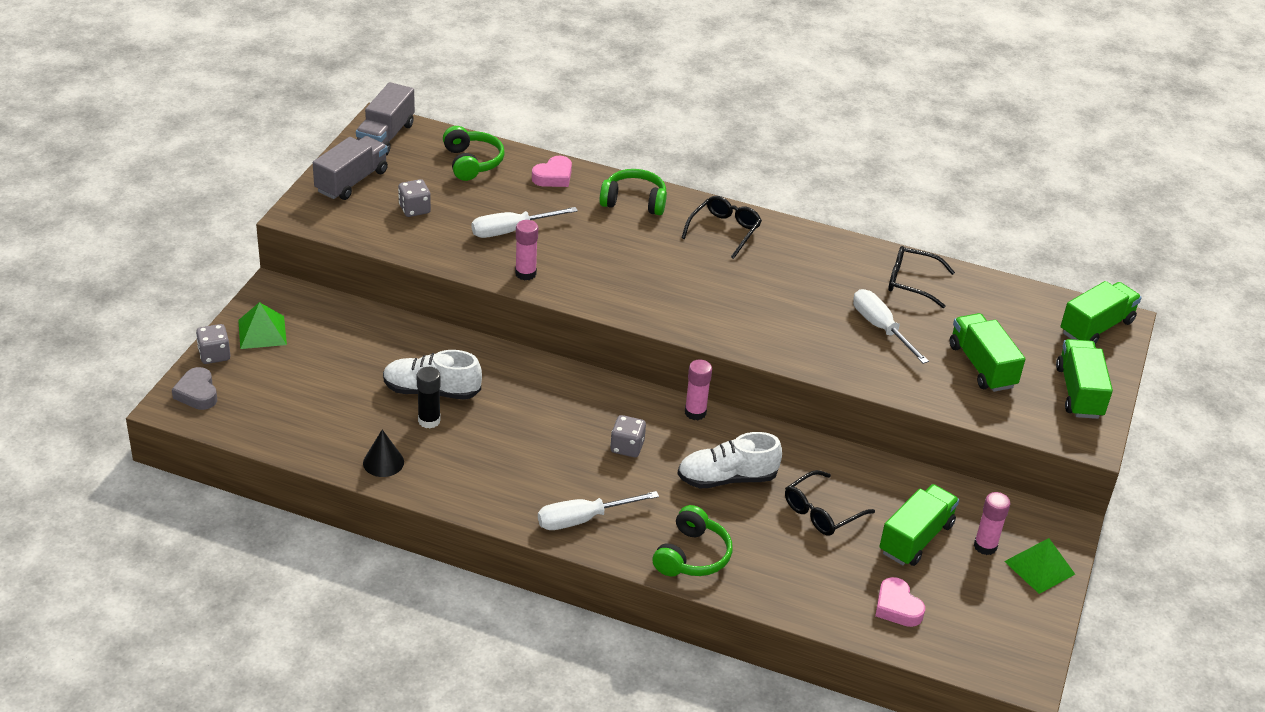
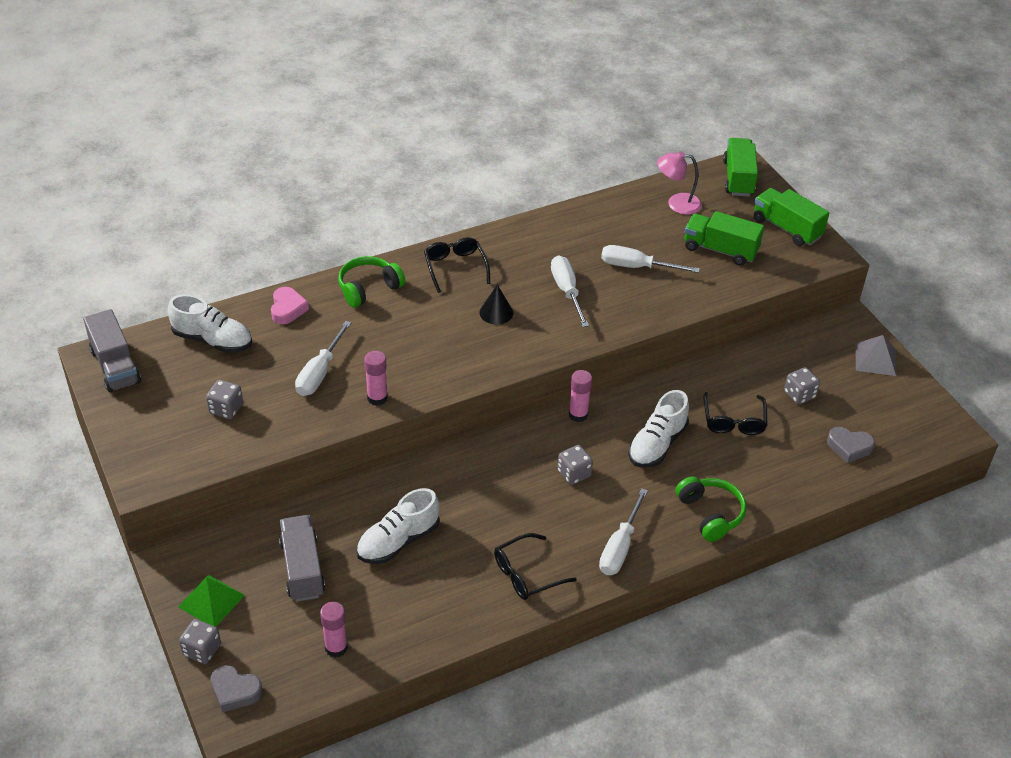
camera: 45 degrees left, 5 degrees up
(351, 181) = (144, 422): grey truck -> grey truck (302, 568)
(383, 462) = (444, 622): black cone -> black cone (496, 312)
(429, 420) = (428, 564): black glue stick -> none
(472, 162) = (213, 340): green headphones -> white shoe
(789, 305) = (567, 291): none -> white screwdriver
(897, 607) = (849, 447): pink heart -> grey heart
(912, 282) = (609, 222): black glasses -> black glasses (527, 574)
(916, 538) = (799, 395): green truck -> grey dice
(985, 546) = (835, 369): pink glue stick -> pink glue stick (336, 647)
(1000, 308) = (677, 203): none -> pink lamp
(1039, 567) = (875, 359): green pyramid -> grey pyramid

